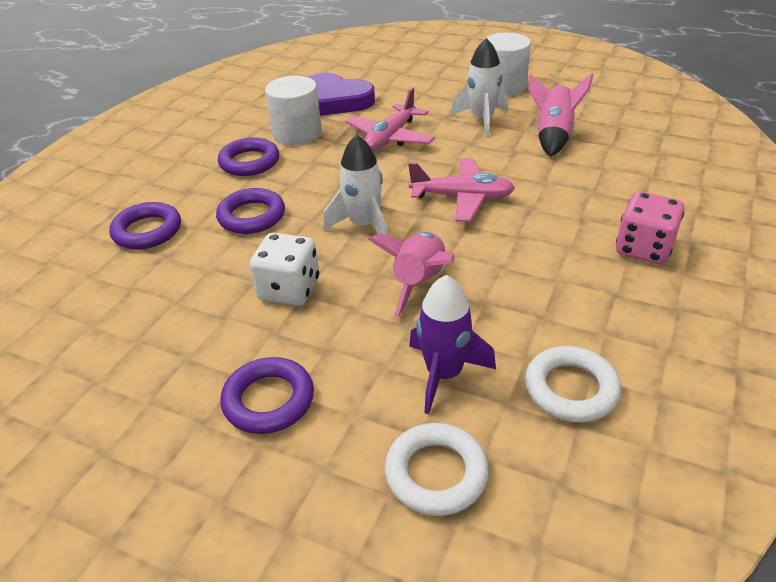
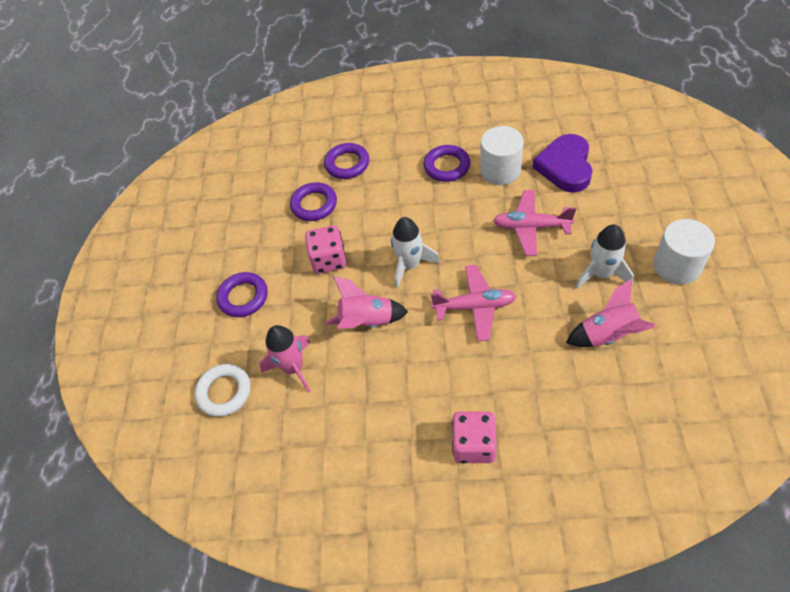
camera: 70 degrees right, 15 degrees up
(252, 216) = (388, 203): purple ring -> purple ring (314, 205)
(289, 289) = (329, 260): white dice -> pink dice
(444, 374) = (293, 368): purple rocket -> pink rocket
(462, 198) = (475, 306): pink plane -> pink plane turned 75 degrees counterclockwise
(571, 389) = (308, 437): white ring -> none

